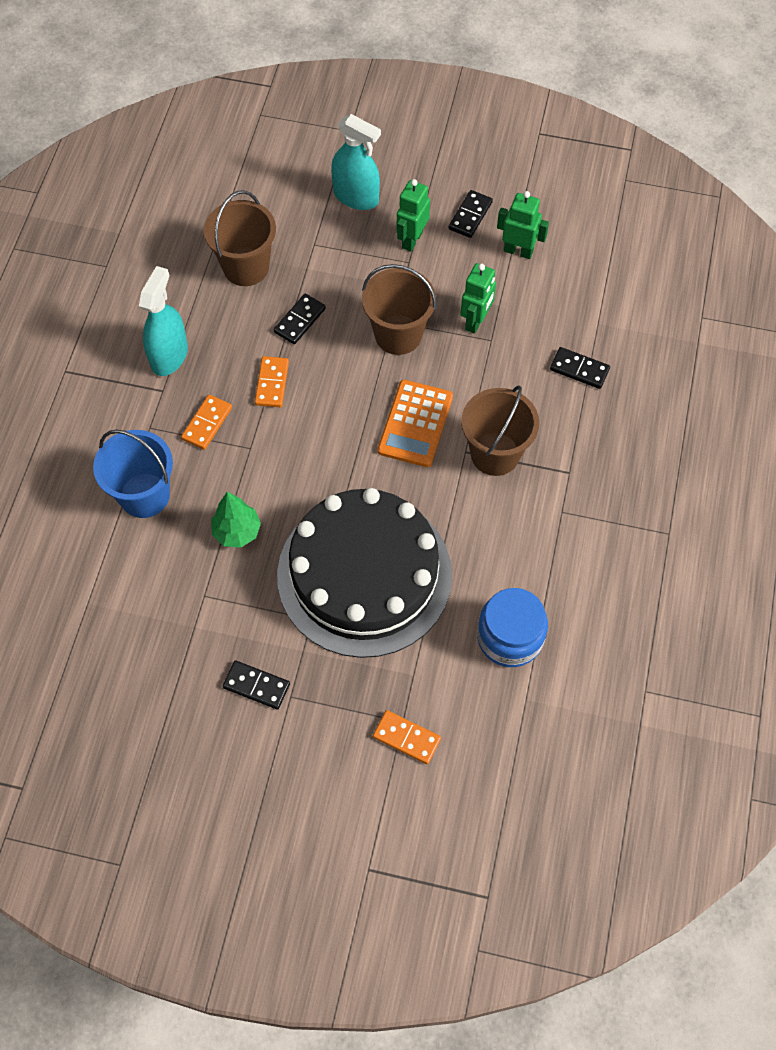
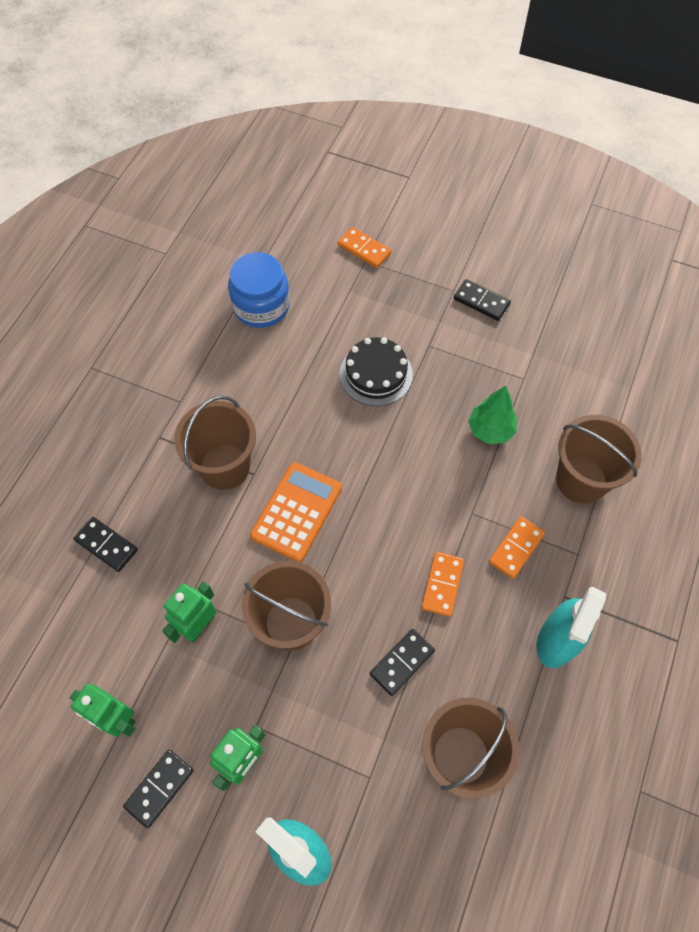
camera: 170 degrees left, 0 degrees up
(144, 495) = (581, 480): blue bucket -> brown bucket
(364, 575) = (376, 374): black cake -> black cake, size x0.46

